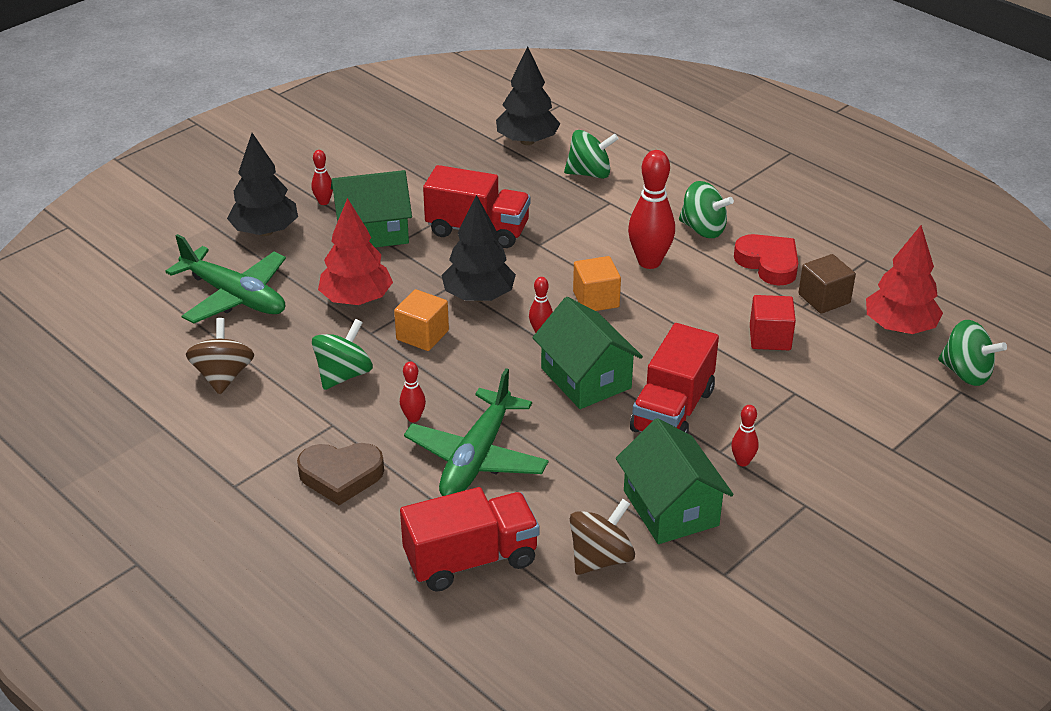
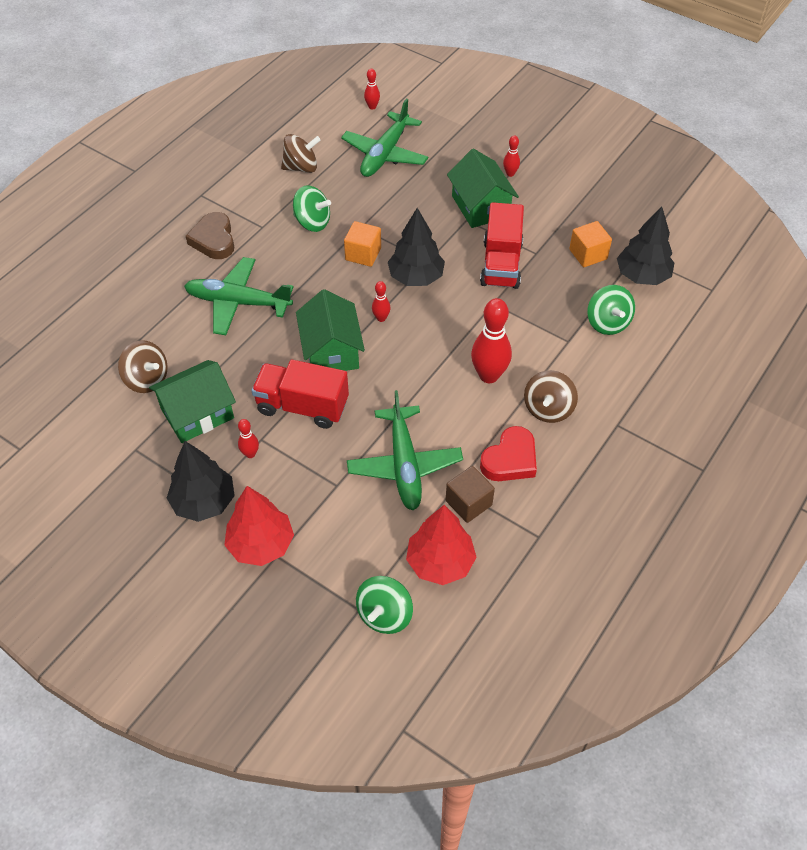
camera: 80 degrees right, 15 degrees up
(265, 231) = (464, 152): black tree -> black tree (204, 502)
(356, 299) = (396, 213): red tree -> red tree (261, 544)
(413, 418) = (274, 264): red bowling pin -> red bowling pin (372, 107)
(471, 559) = (143, 314): red truck -> none
(586, 378) = (331, 351): green house -> green house turned 60 degrees counterclockwise
(596, 299) = (429, 346): orange cube -> orange cube (588, 254)
(703, 229) = (548, 409): green spinning top -> brown spinning top
(770, 338) = (404, 465): red cube -> green plane

